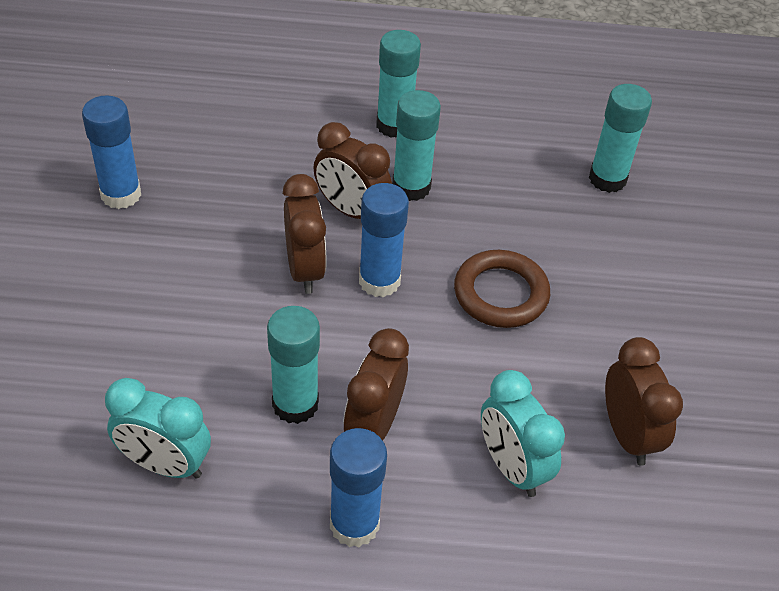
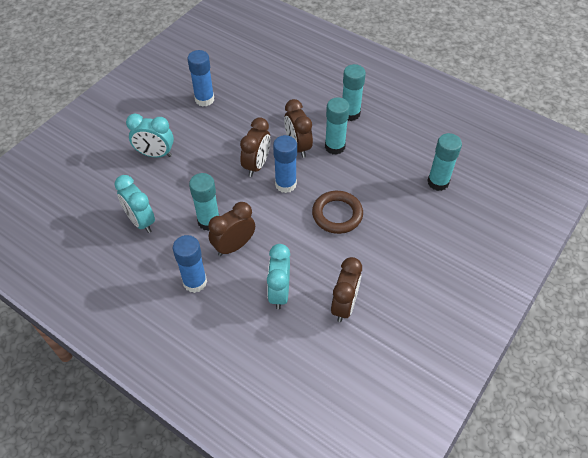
camera: 35 degrees right, 5 degrees up
(99, 329) = (155, 154): none -> turquoise clock

